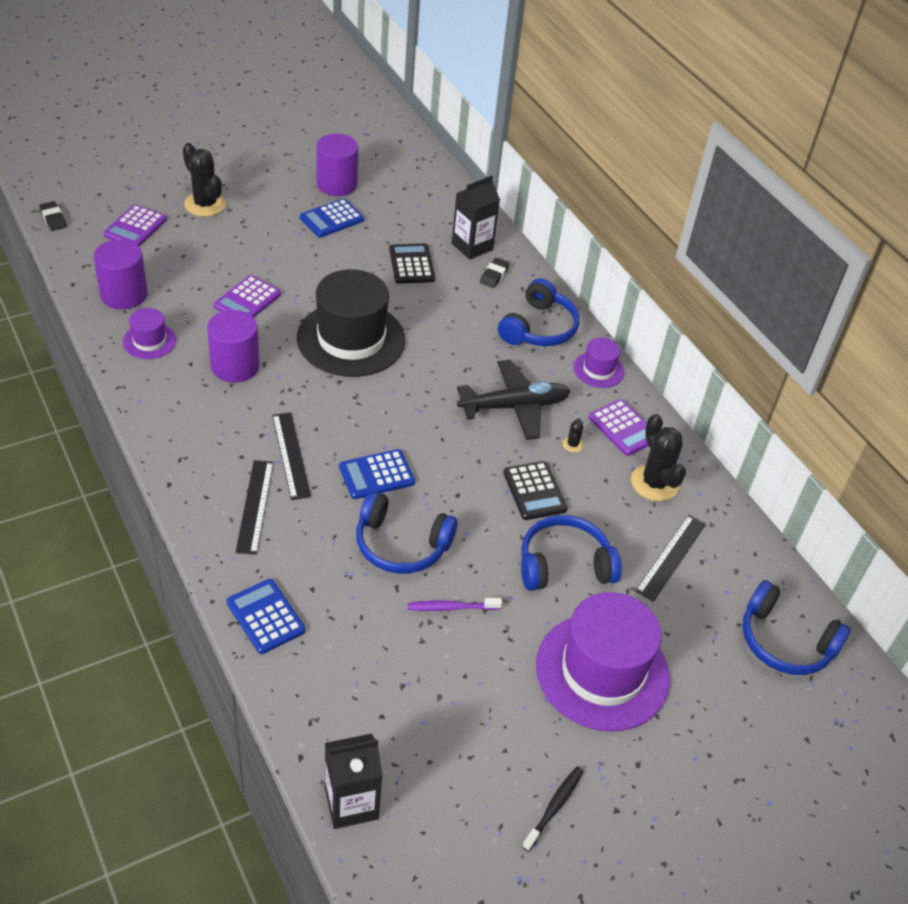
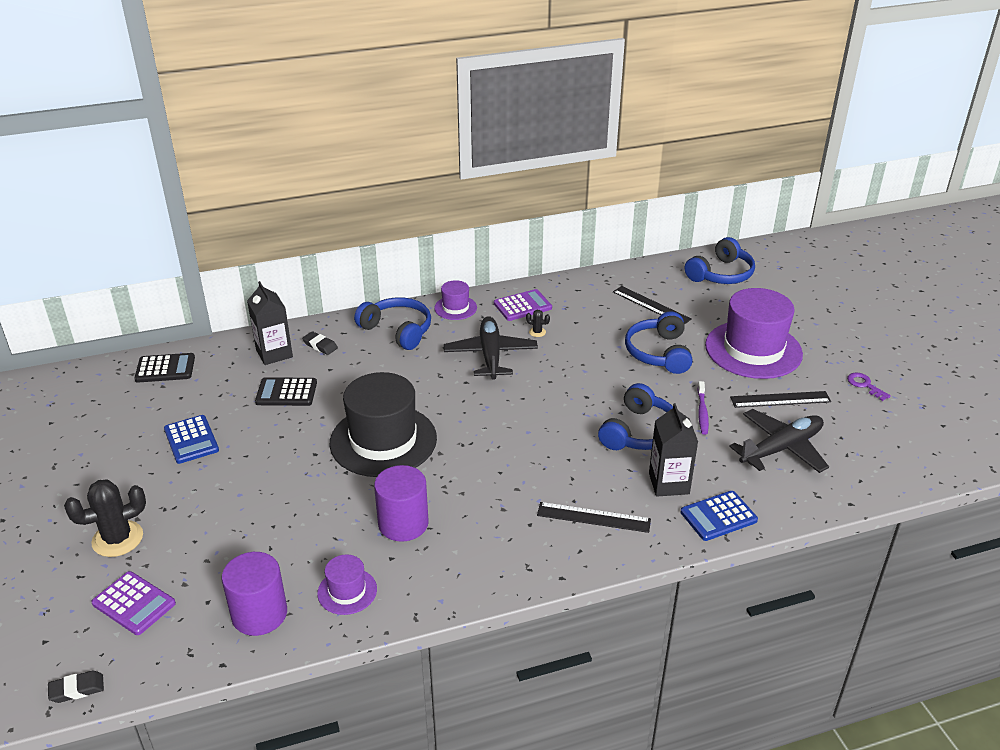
camera: 75 degrees left, 10 degrees down
(247, 300) = (303, 510): purple calculator -> none
(291, 455) = (532, 490): black ruler -> black ruler (780, 399)
(337, 184) = (132, 432): purple cylinder -> none
(351, 803) = (884, 479): black carton -> black carton (669, 483)
(376, 475) = (561, 439): blue calculator -> none
(395, 689) = (781, 448): none -> black plane
(534, 491) = (585, 357): black calculator -> black calculator (165, 369)
(554, 807) = (865, 385): black toothbrush -> purple key
(654, 483) = (580, 301): black cactus -> none

